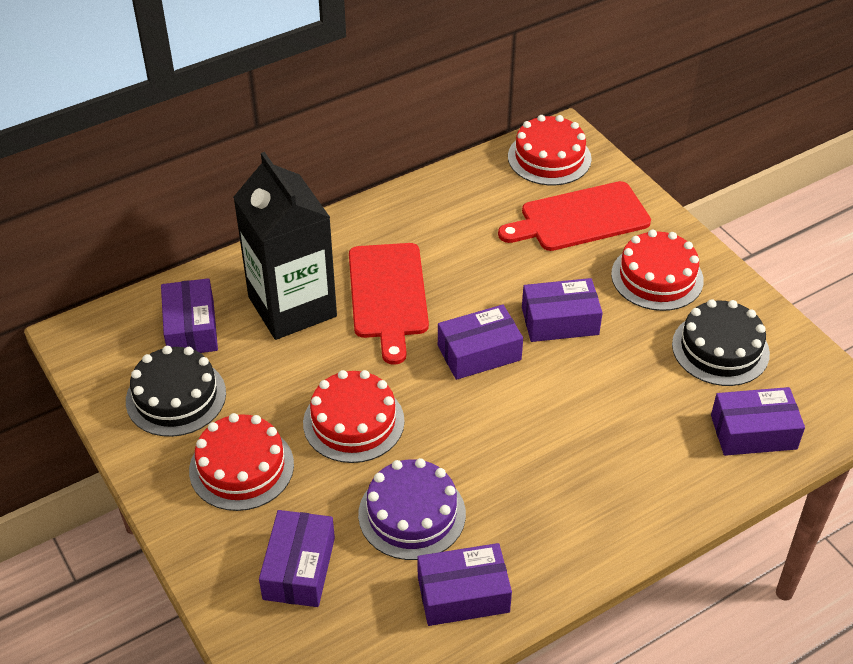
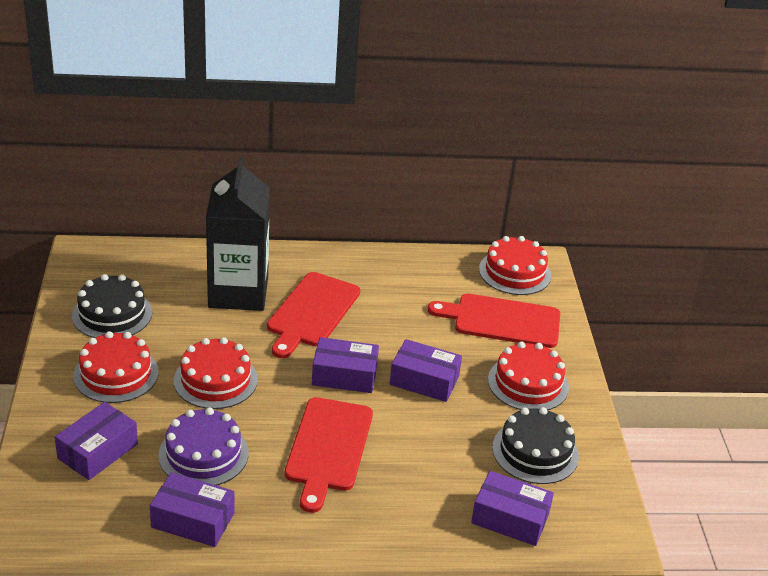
camera: 25 degrees right, 10 degrees down
(191, 328) = (159, 278): purple box -> none
(529, 443) = (328, 448): none -> red cutting board

